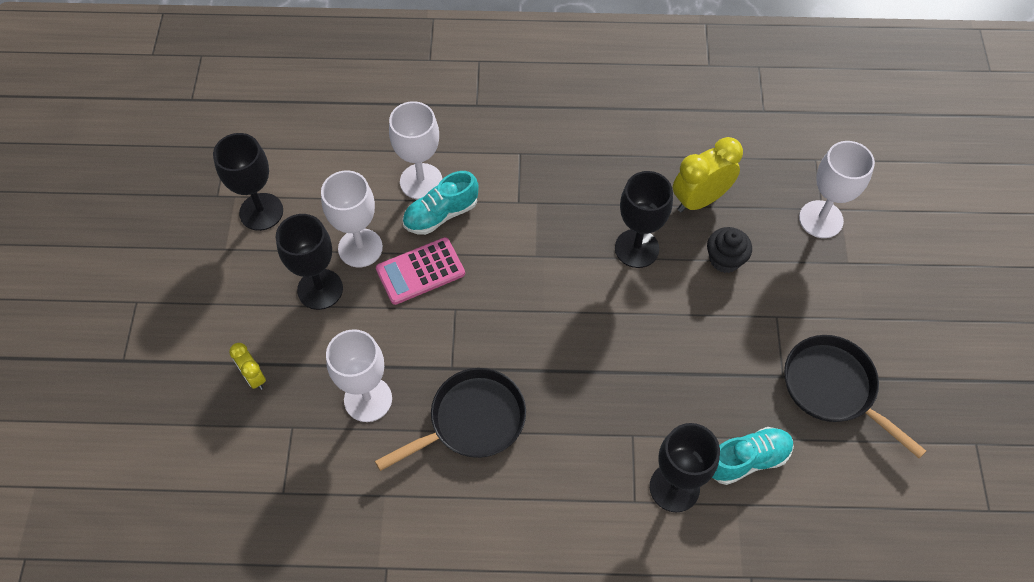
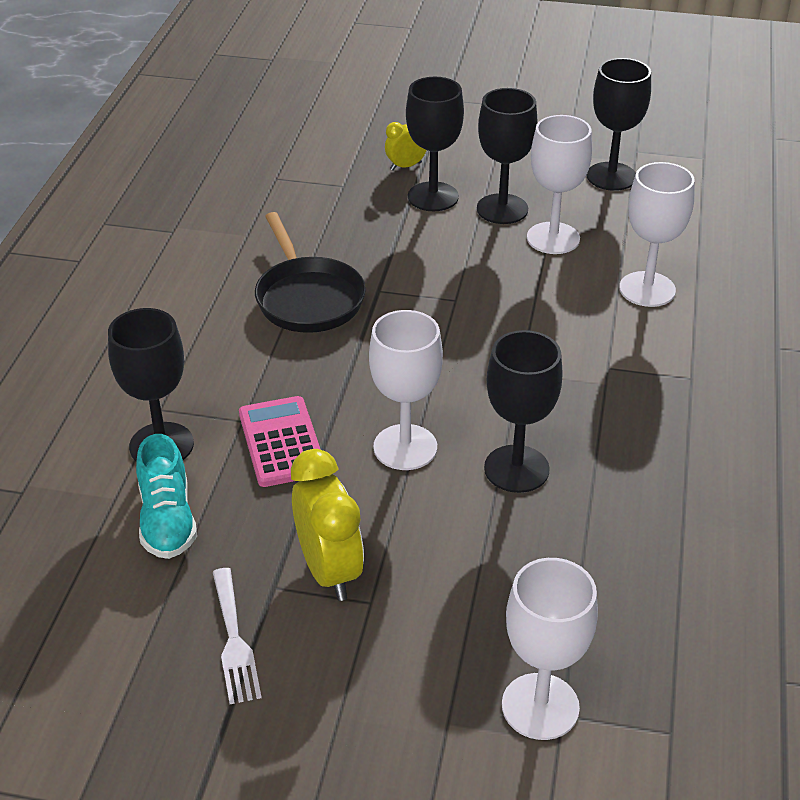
camera: 100 degrees right, 20 degrees down
(305, 346) = (433, 197): none -> black goblet
(368, 399) = (358, 232): white goblet -> white goblet (405, 447)
(420, 271) = (513, 278): pink calculator -> pink calculator (281, 442)
(441, 214) = (594, 300): turquoise shoe -> none
(699, 200) = (595, 554): yellow clock -> yellow clock (329, 571)
(725, 259) = (481, 562): black cupcake -> none
(833, 388) = (234, 641): black pan -> white fork

